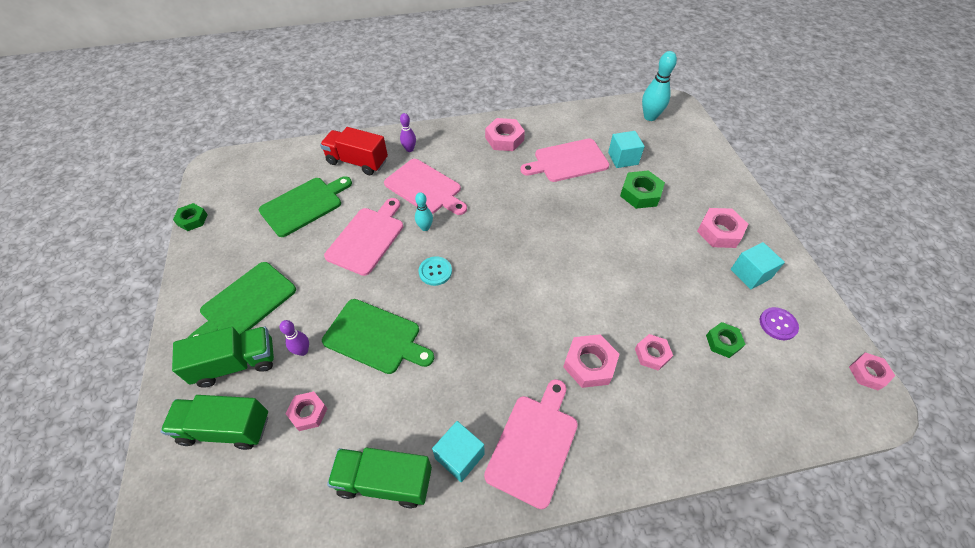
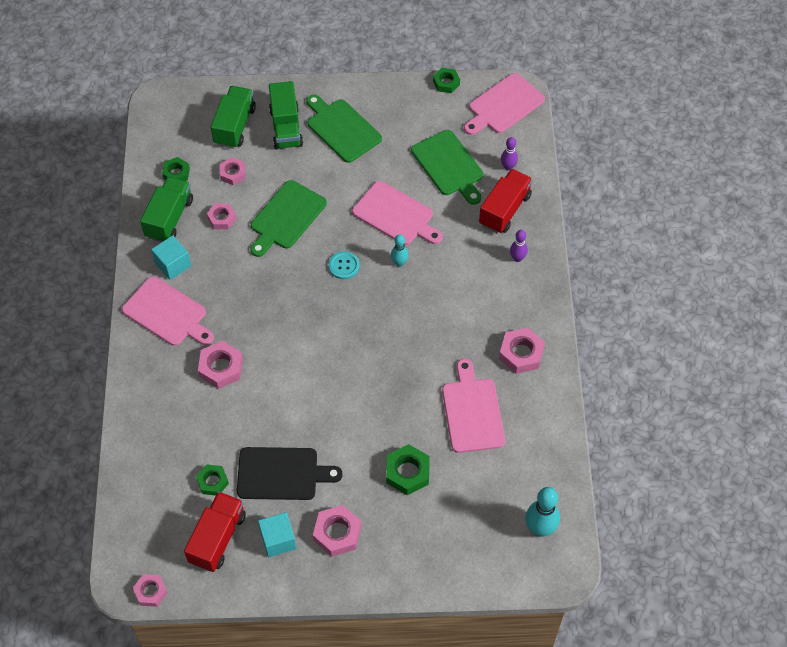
camera: 100 degrees right, 5 degrees up
(303, 351) = (286, 169): purple bowling pin -> purple bowling pin (508, 167)
(305, 492) = (176, 173): none -> green nut
(425, 188) = (454, 267): pink cutting board -> pink cutting board (503, 105)
(623, 158) = (467, 472): turquoise cube -> none
(652, 354) = (217, 419): pink nut -> pink nut (222, 218)
(685, 283) = (282, 474): none -> black cutting board
(778, 324) = (217, 538): purple button -> red truck

